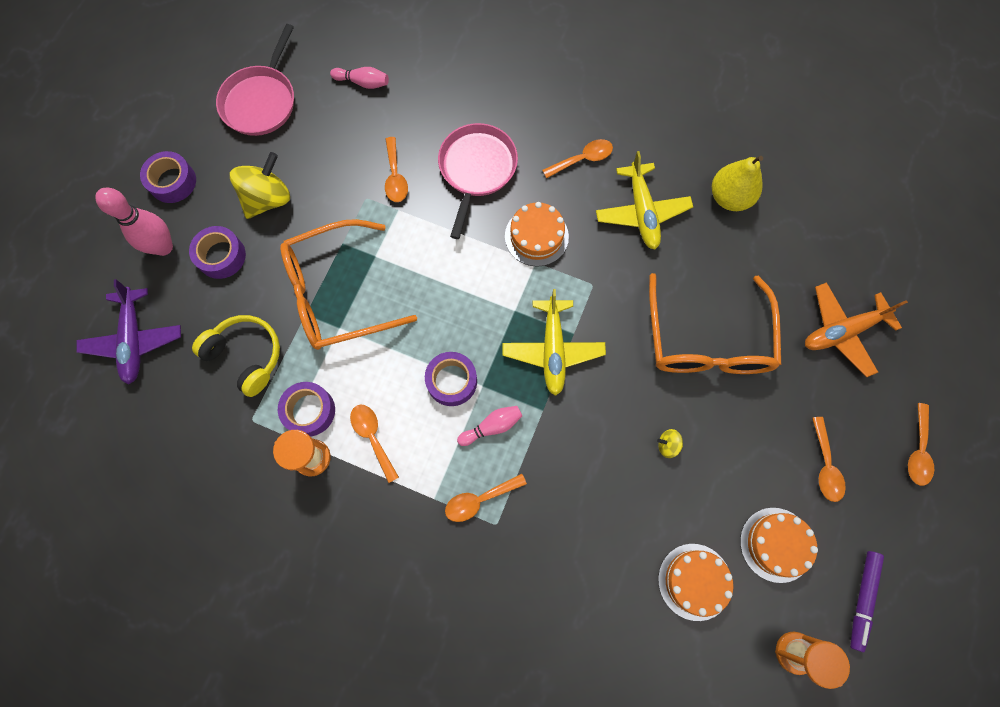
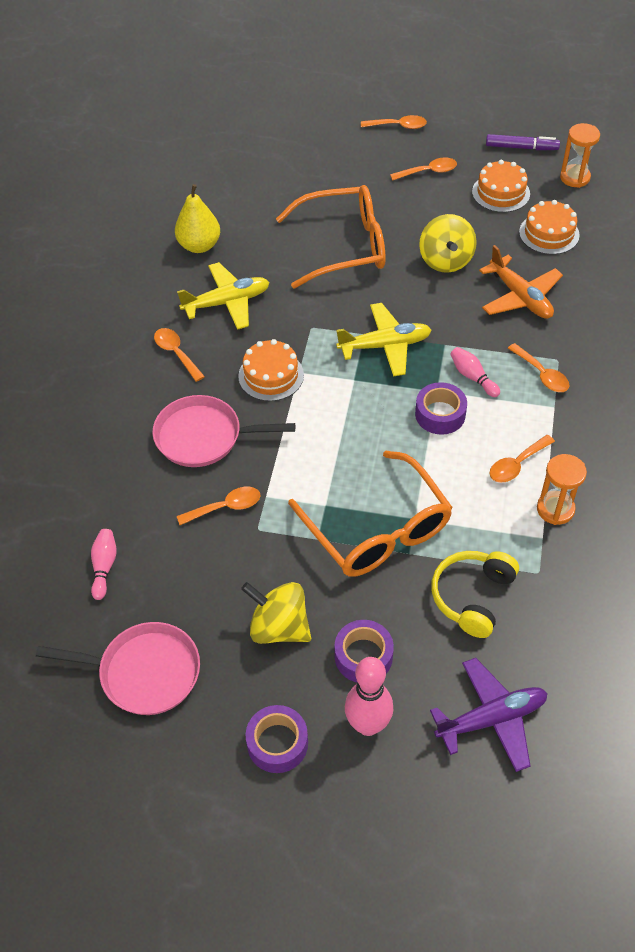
camera: 100 degrees left, 20 degrees down
(309, 411) = (510, 523): purple tape -> none
(667, 445) = (446, 260): yellow spinning top -> yellow spinning top, size x2.26
(842, 331) = (311, 169): orange plane -> orange plane (520, 297)

